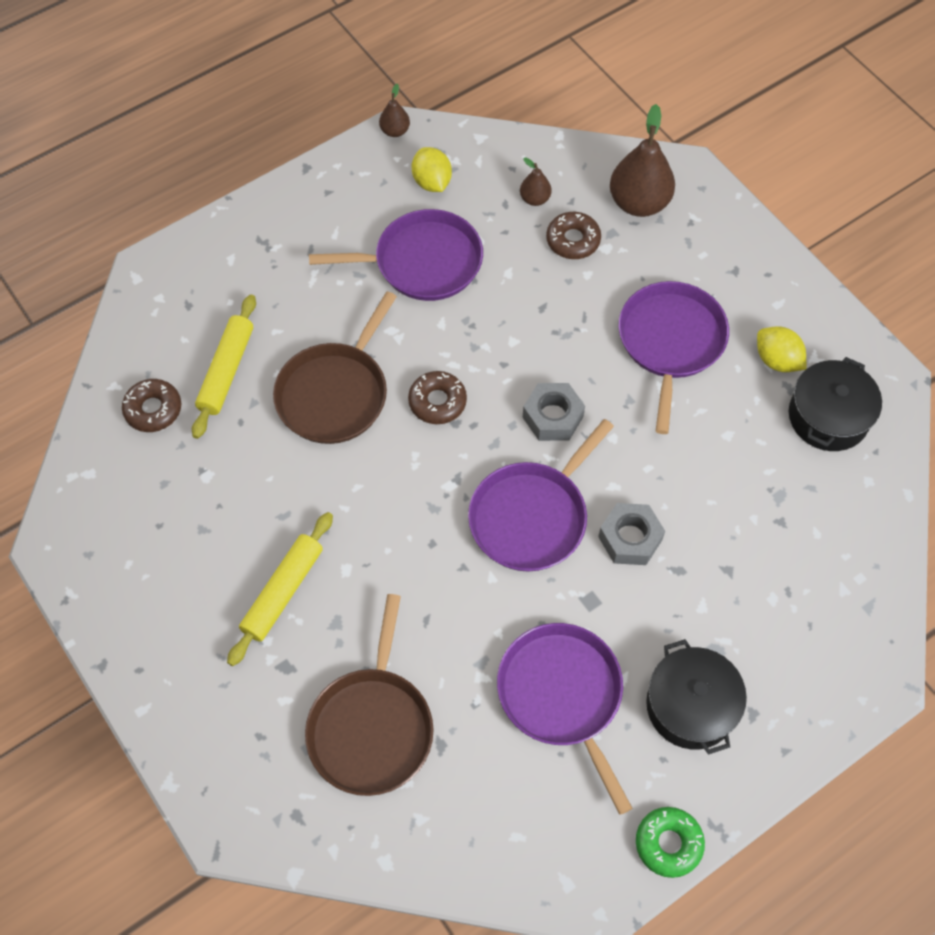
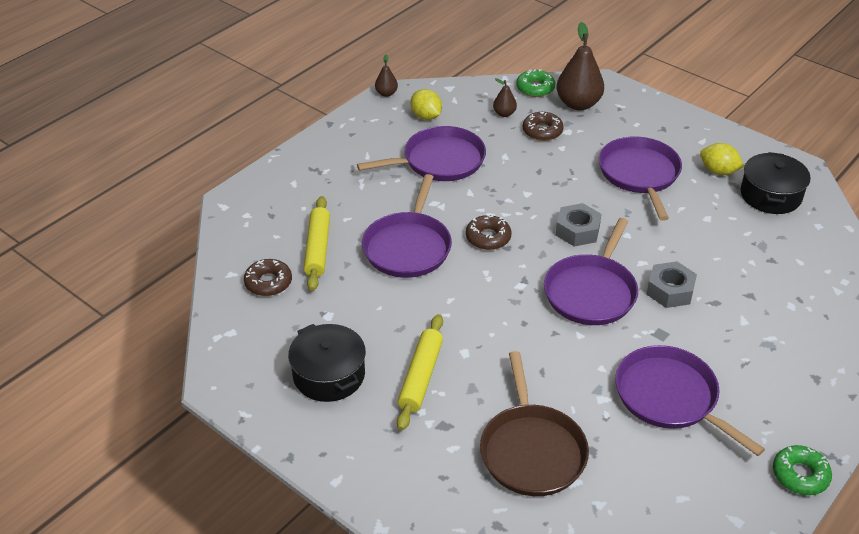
camera: 15 degrees left, 20 degrees down
(335, 393) = (408, 247): brown pan -> purple pan
(593, 162) = (535, 88): none -> green donut
(691, 706) = (768, 383): black pot -> black pot (329, 375)

